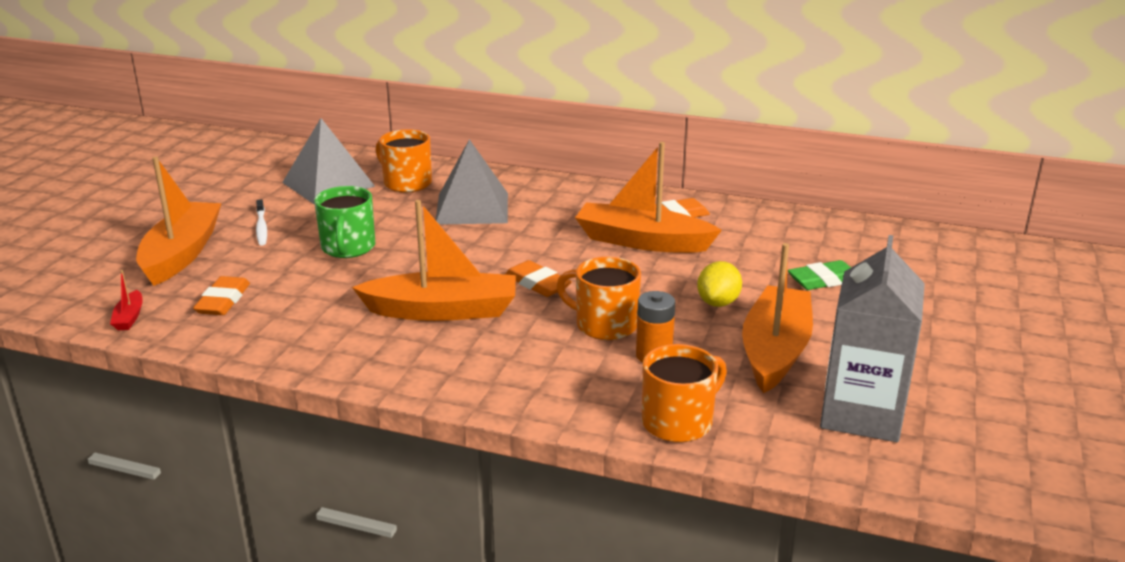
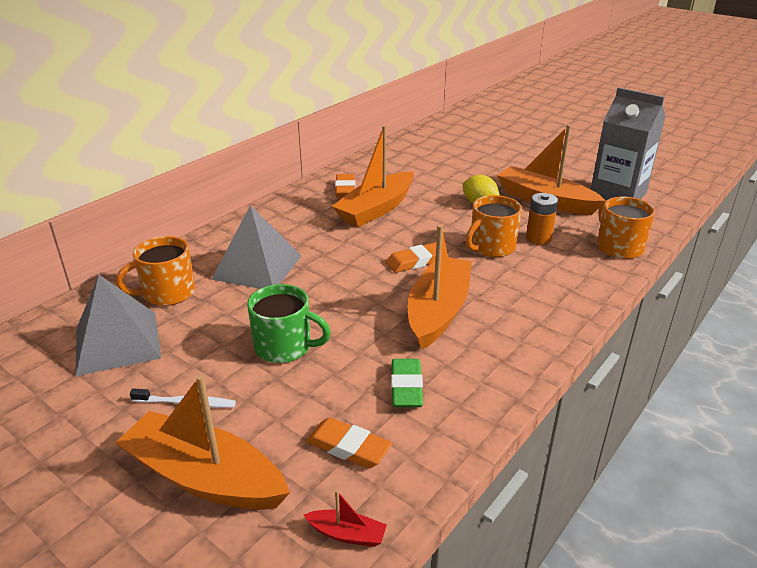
camera: 70 degrees left, 5 degrees up
(823, 280) = (467, 168): green eraser -> green eraser (406, 387)

